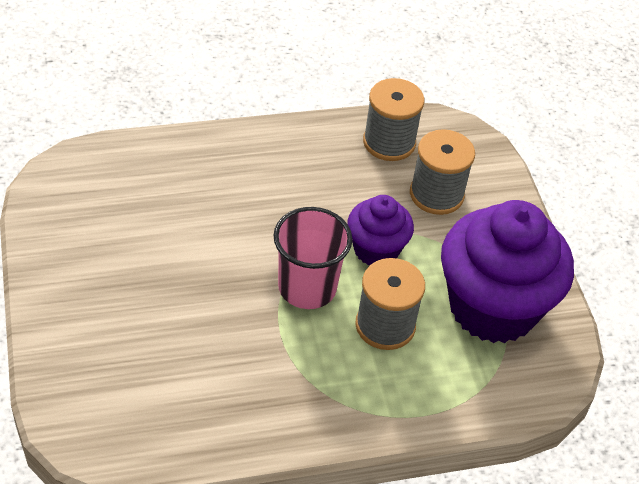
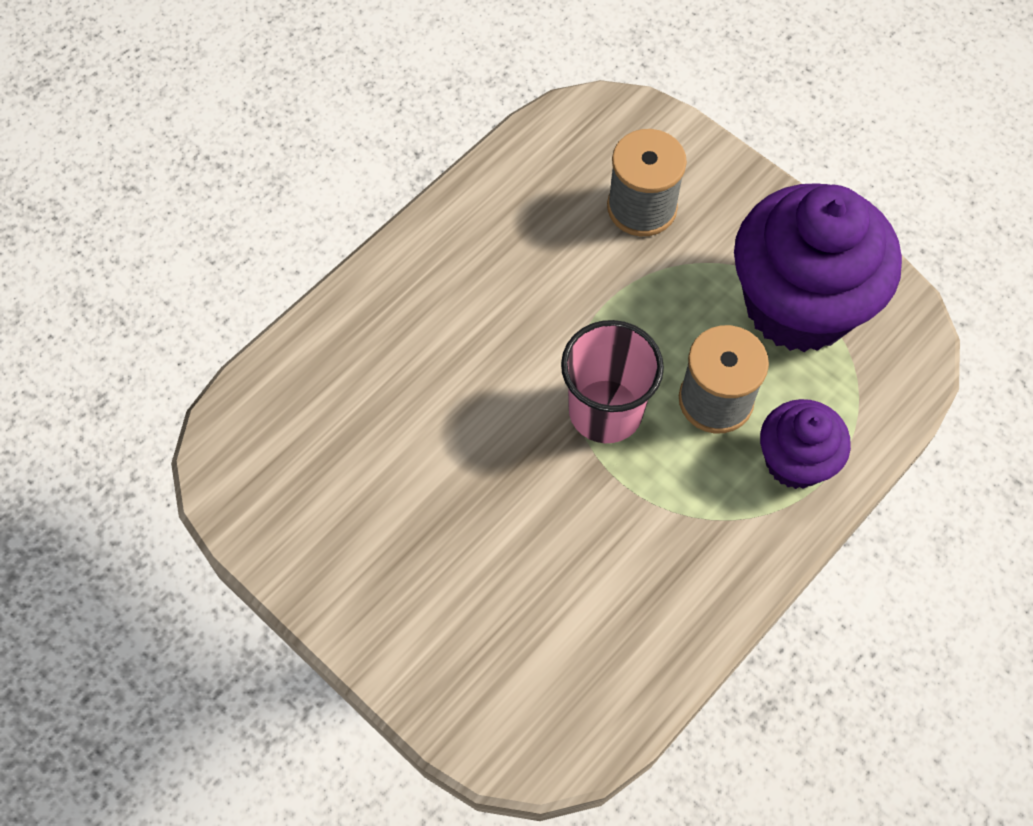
camera: 30 degrees left, 15 degrees up
(376, 249) = (636, 316): purple cupcake -> purple cupcake (795, 461)
(389, 142) = (543, 175): grey spool -> none

